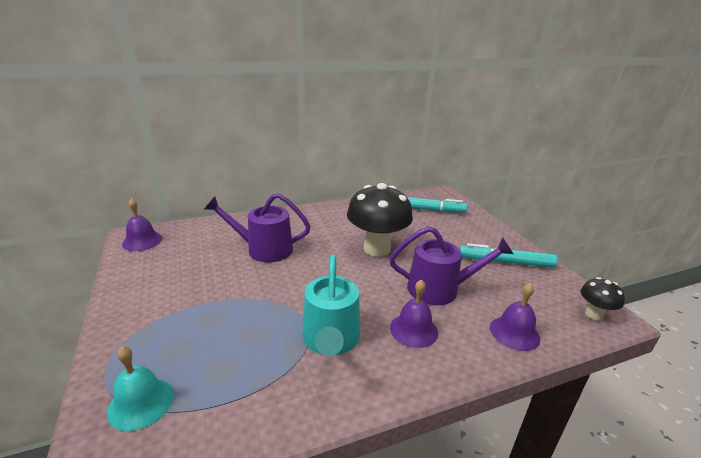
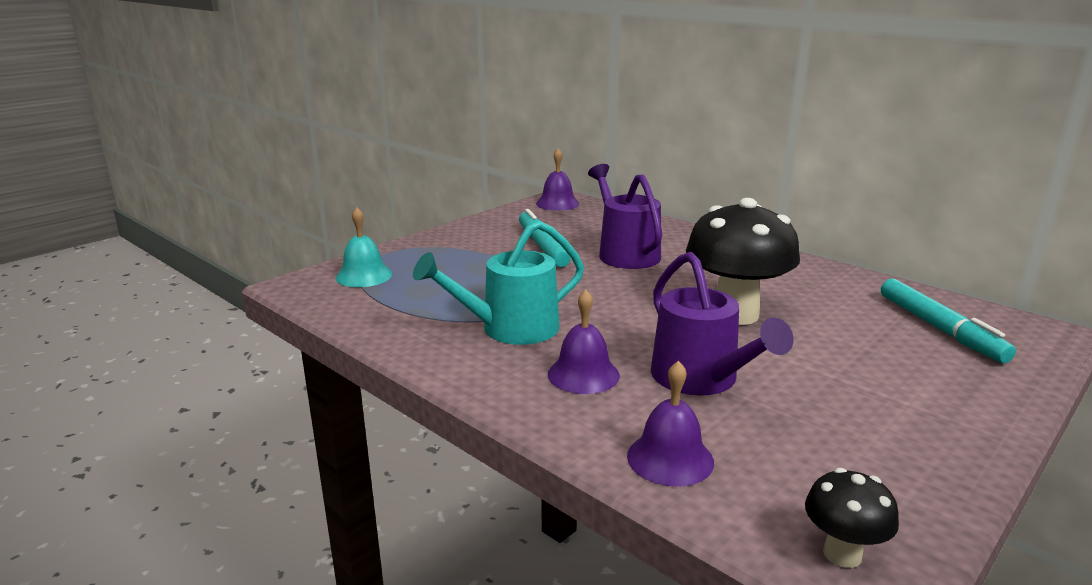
camera: 65 degrees right, 5 degrees down
(506, 262) = (883, 432): turquoise marker -> turquoise marker (542, 247)

